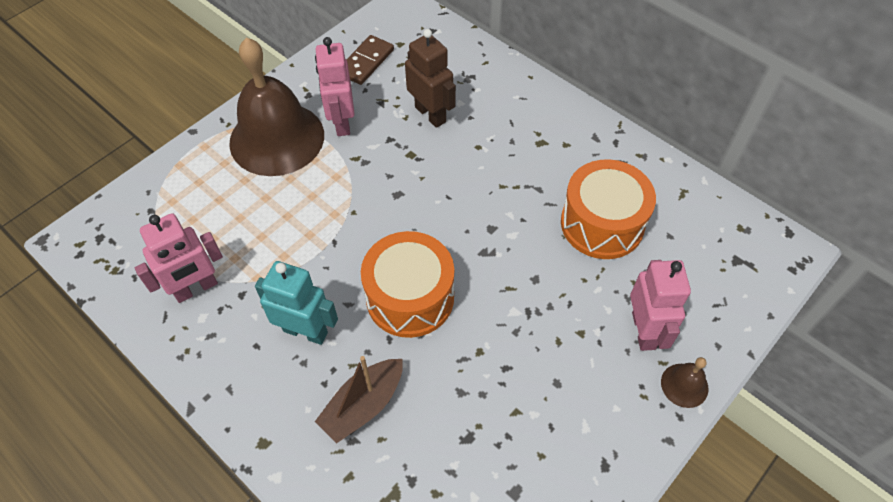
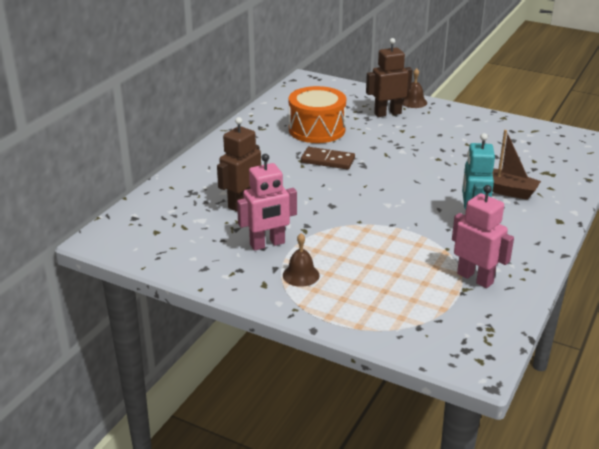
camera: 105 degrees left, 25 degrees down
(277, 138) = (301, 275): brown bell -> brown bell, size x0.40
(366, 62) = (186, 245): brown domino -> brown domino (328, 160)
(410, 297) = (417, 186): orange drum -> none
(644, 330) = (387, 113): pink robot -> brown robot

